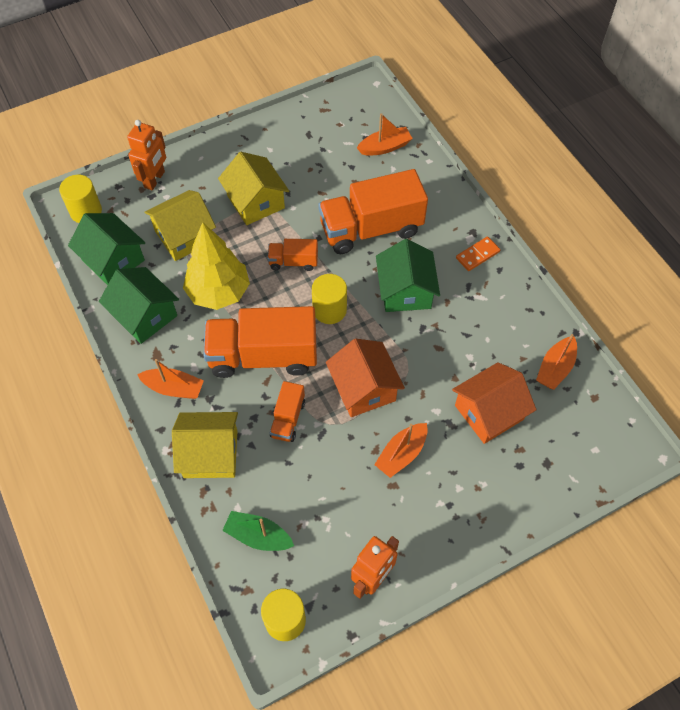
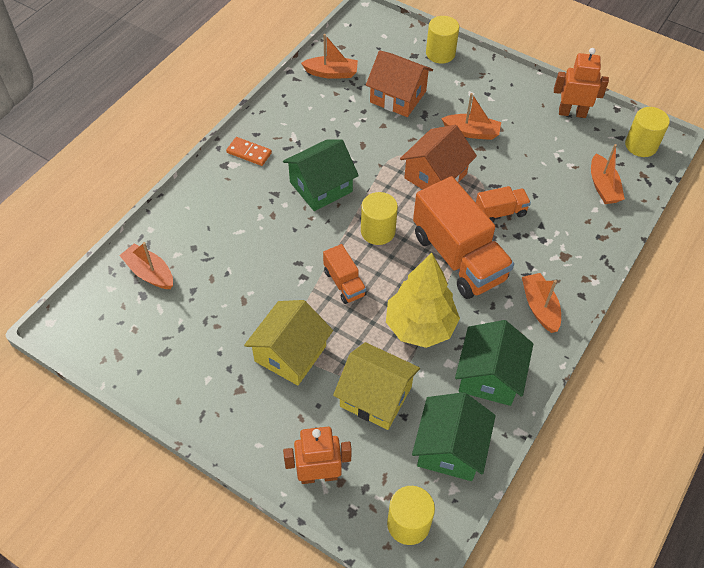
camera: 120 degrees left, 5 degrees down
(210, 454) = (571, 248): yellow house -> none
(258, 536) = (603, 186): green boat -> orange boat
(371, 229) = (266, 239): orange truck -> none
(537, 492) = (440, 53): none -> yellow cylinder

